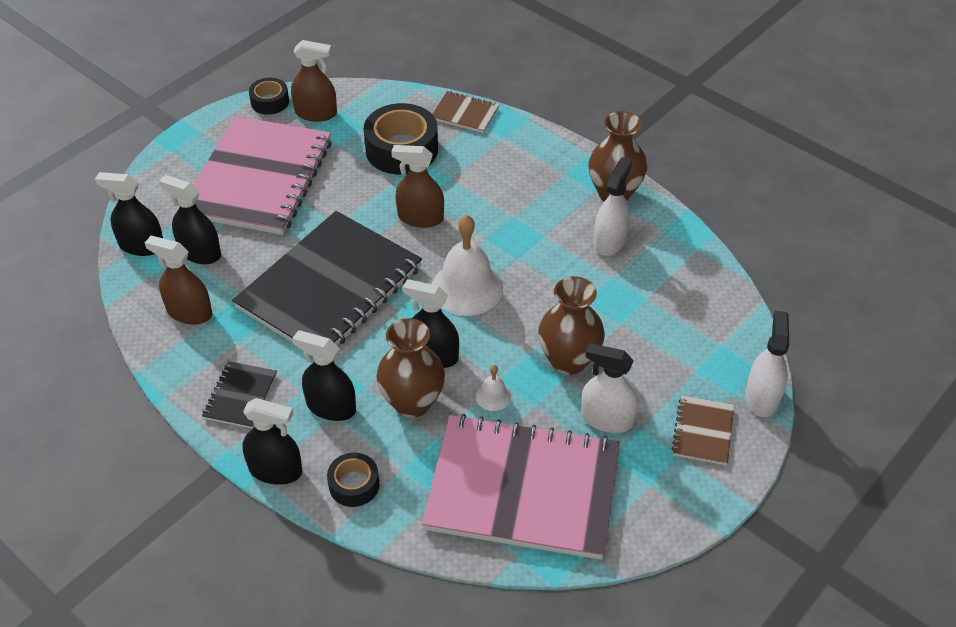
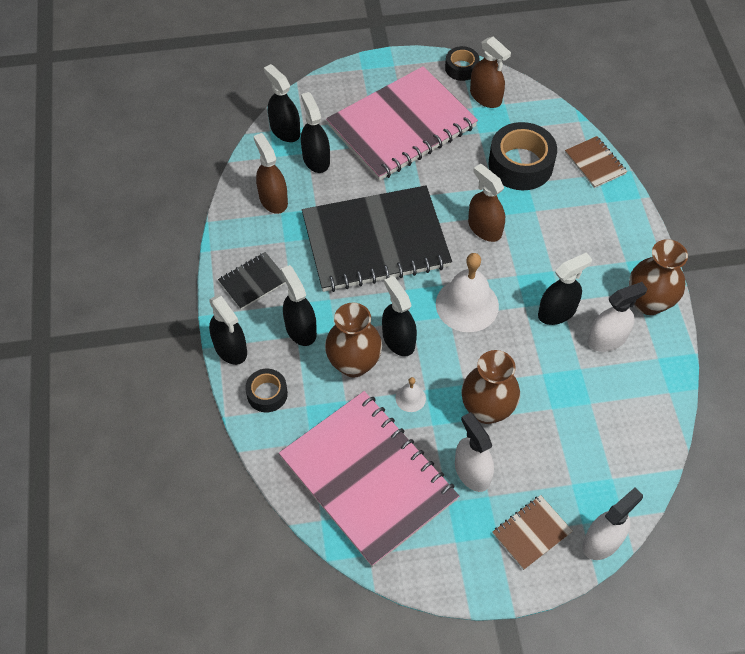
camera: 40 degrees right, 10 degrees up
(549, 246) = (557, 312): none -> black spray bottle

